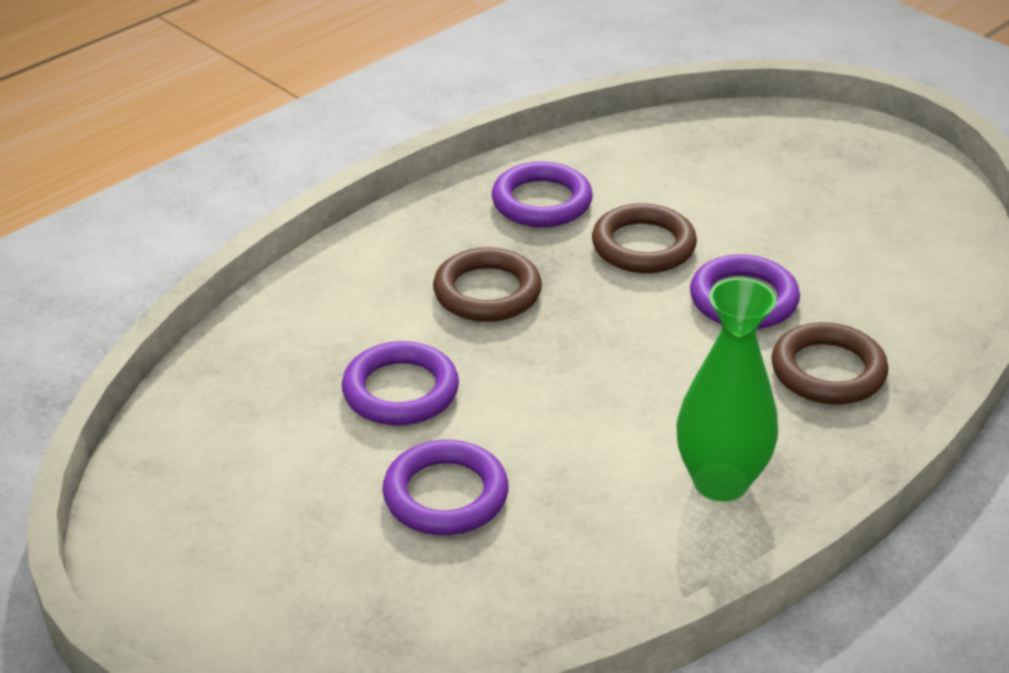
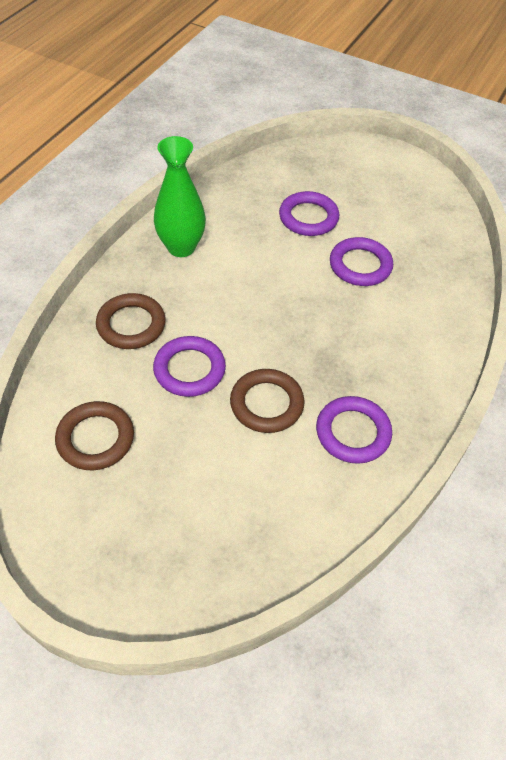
camera: 160 degrees right, 15 degrees up
(487, 292) = (349, 341): brown ring -> brown ring (95, 438)

